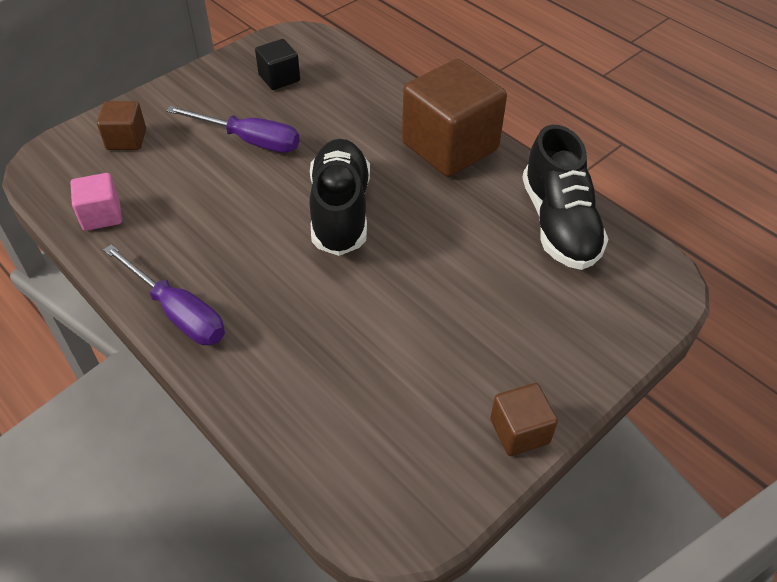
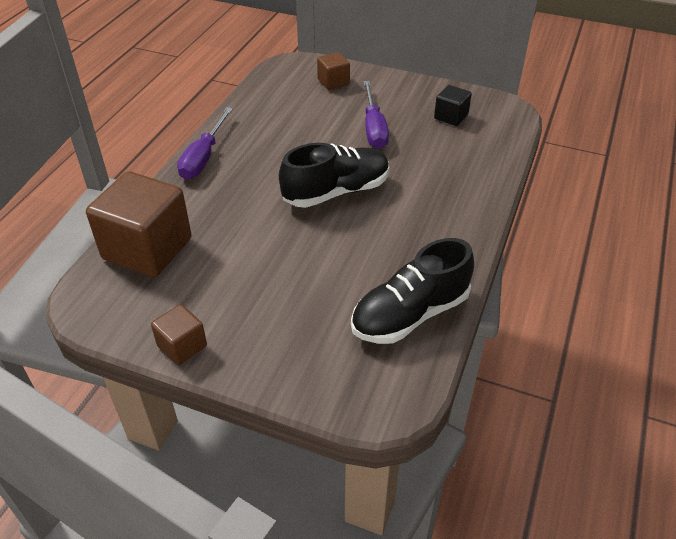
camera: 65 degrees right, 5 degrees down
(101, 215) = (262, 100): pink cube -> none
(450, 146) = (451, 224): brown cube -> brown cube (147, 249)

